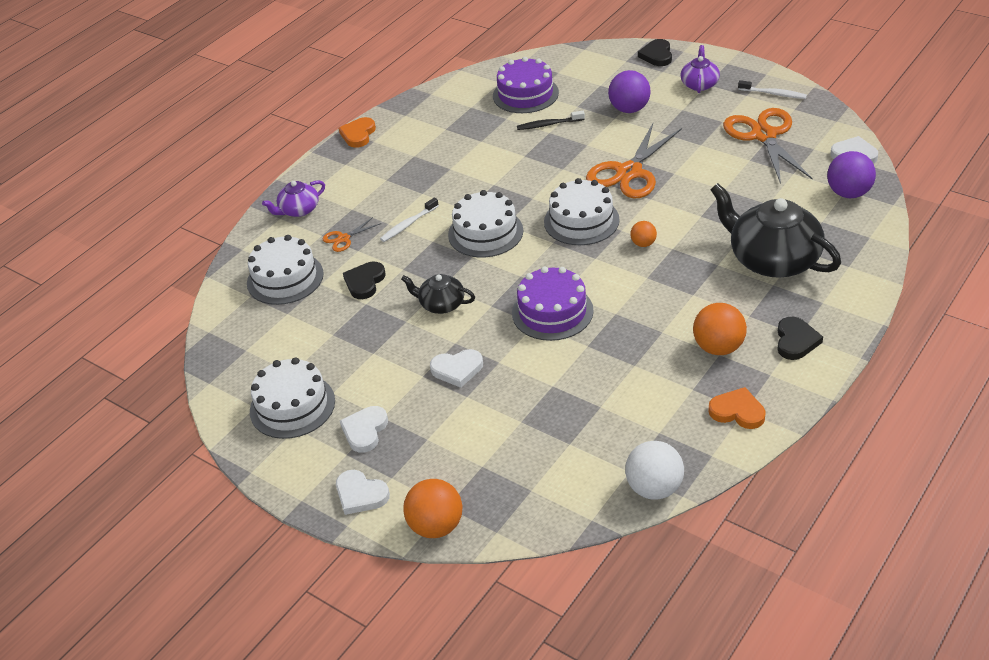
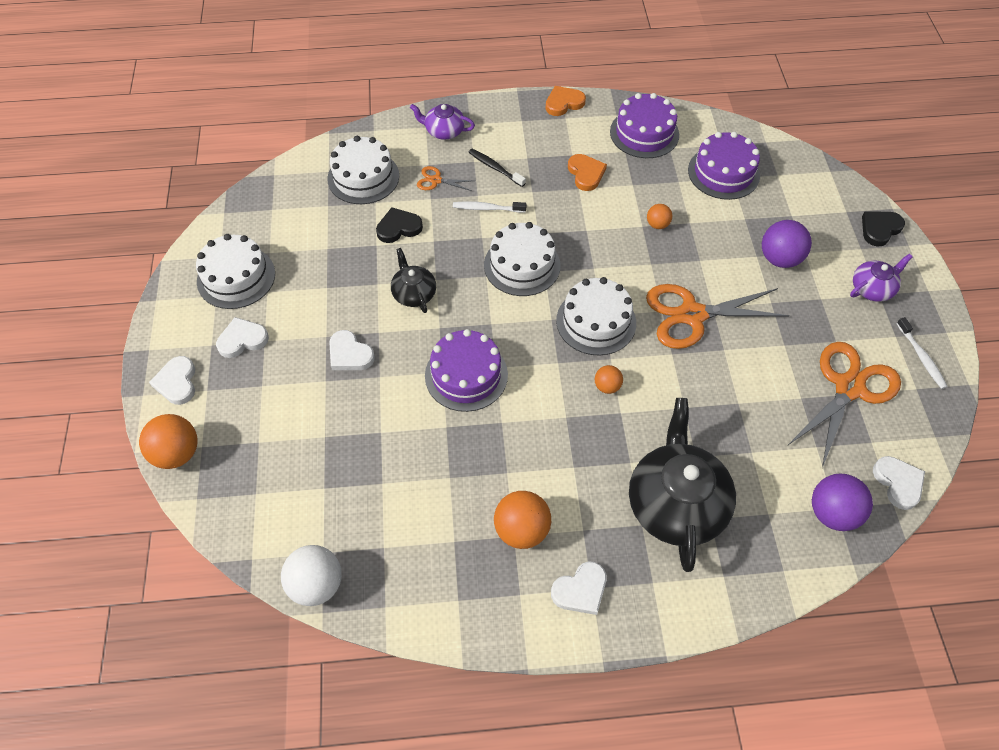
camera: 45 degrees right, 15 degrees up
(441, 111) = (644, 133): none -> purple cake
(532, 148) = (657, 224): none -> orange ball
(549, 124) = (700, 215): black toothbrush -> black toothbrush (495, 168)
(737, 411) = (453, 595): orange heart -> orange heart (586, 174)
(796, 341) = (580, 590): black heart -> white heart

